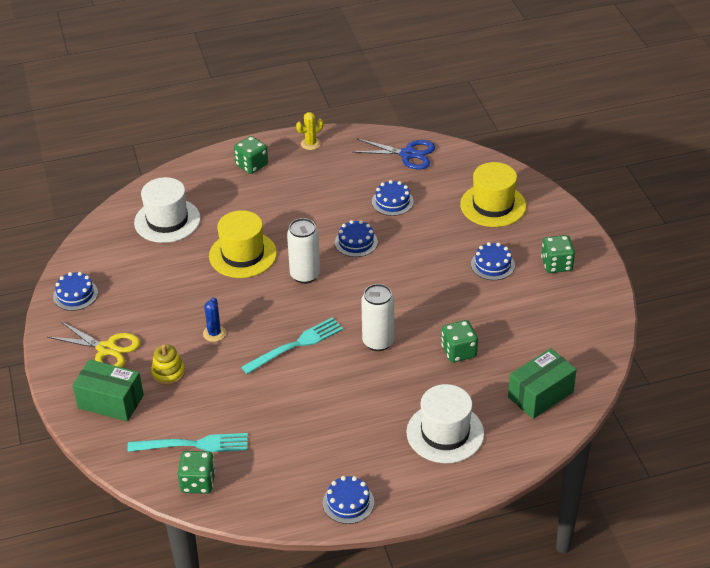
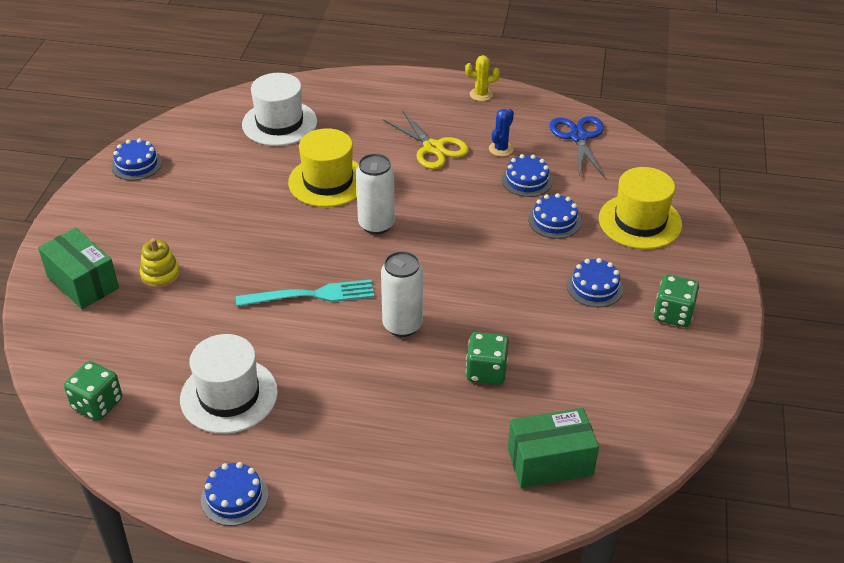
camera: 25 degrees right, 0 degrees up
(106, 349) = (122, 228): yellow scissors -> yellow scissors (433, 148)
(193, 445) = (125, 361): turquoise fork -> none
(214, 333) = (237, 251): blue cactus -> blue cactus (501, 149)
(251, 165) = (404, 96): green dice -> none
(356, 242) = (456, 209): blue cake -> blue cake (554, 221)
(408, 154) = (579, 137): blue scissors -> blue scissors turned 135 degrees counterclockwise
(445, 433) = (403, 461): white hat -> white hat (229, 395)

